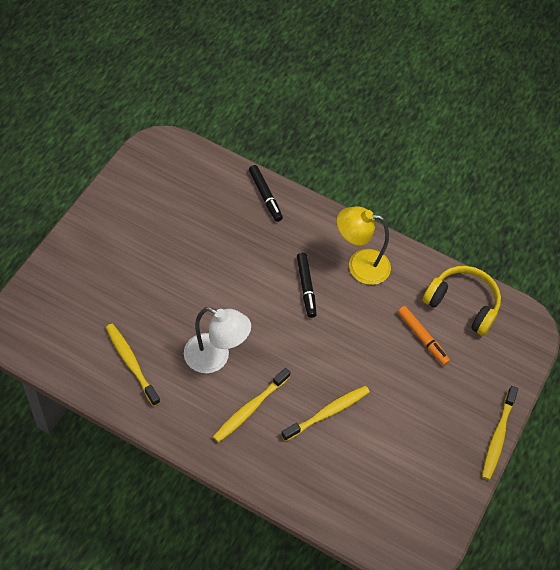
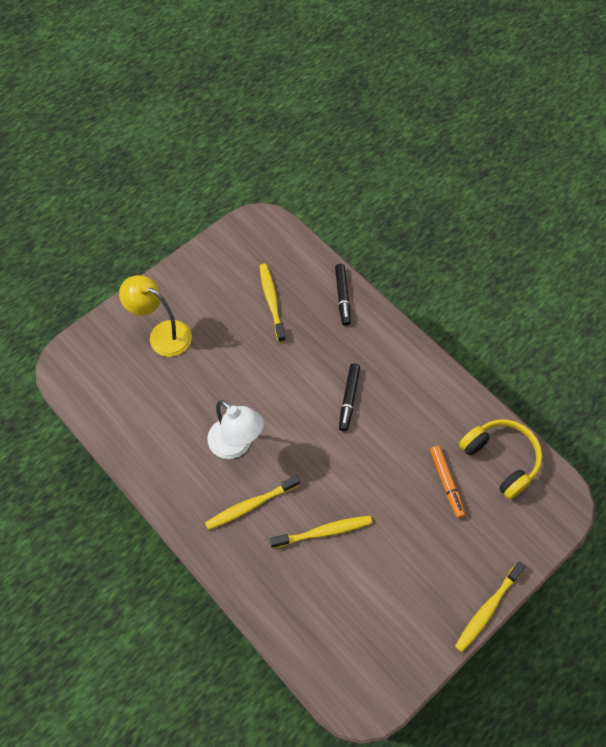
camera: 25 degrees right, 5 degrees up
(131, 363) = (157, 428): yellow toothbrush -> yellow toothbrush (272, 301)
(359, 265) = (410, 391): yellow lamp -> yellow lamp (162, 334)

